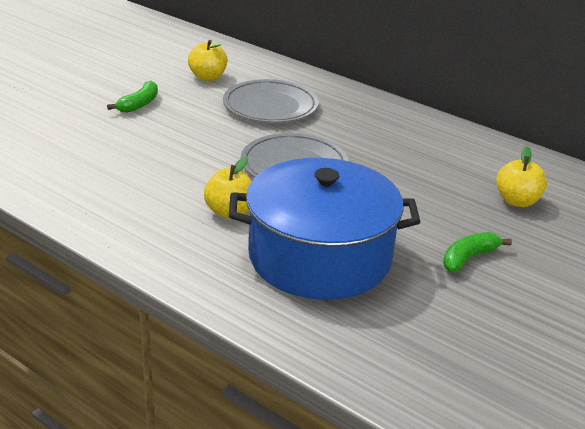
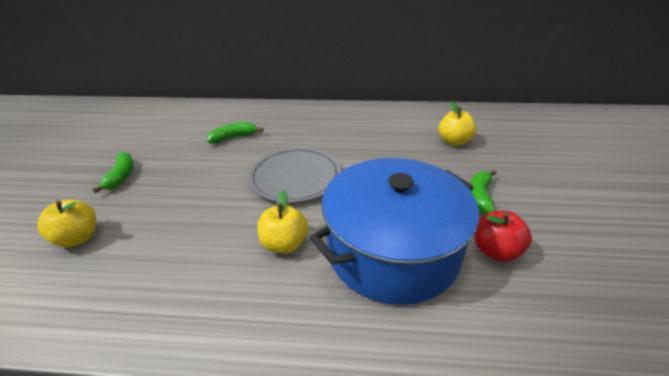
camera: 30 degrees left, 5 degrees up
(207, 77) = (165, 132): yellow apple -> yellow apple (78, 238)
(270, 106) = (234, 137): grey plate -> green banana
(418, 300) = (495, 251): none -> red apple

